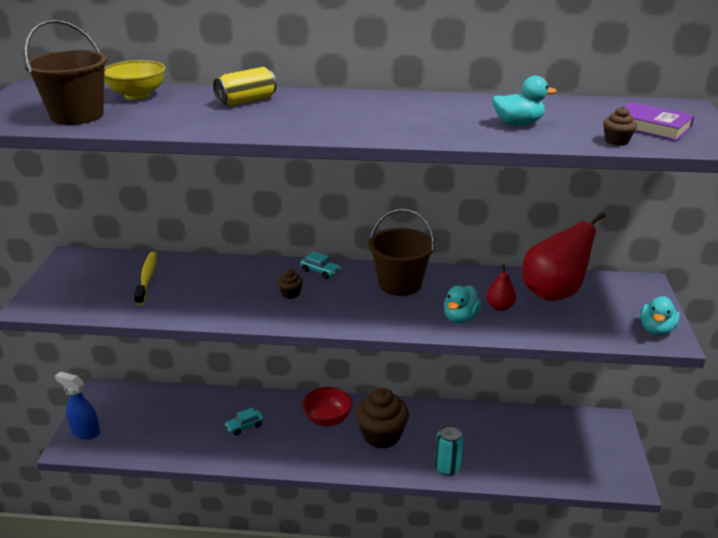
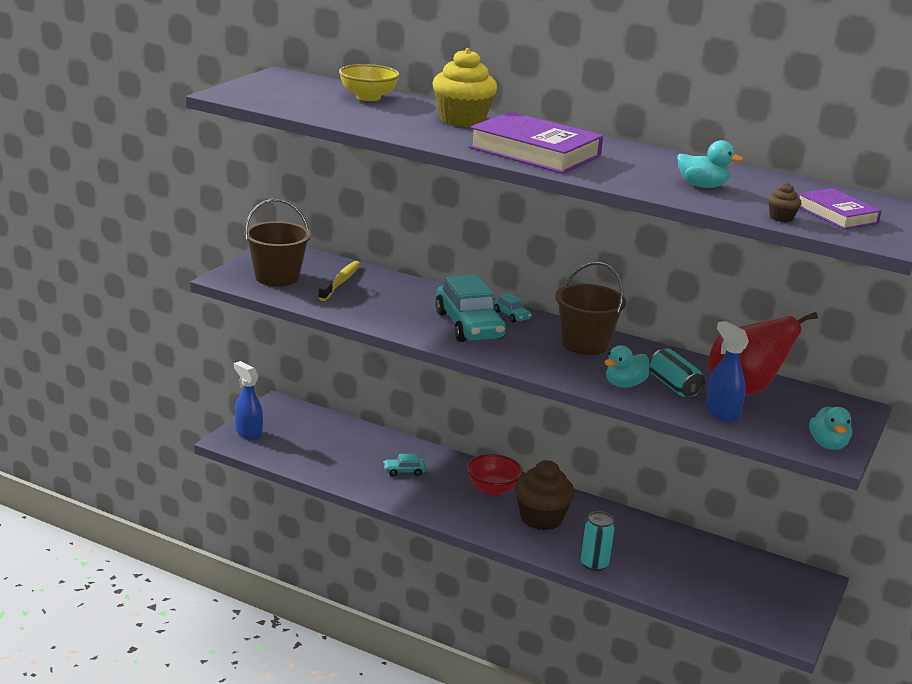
camera: 20 degrees right, 5 degrees down
(77, 116) = (305, 104): brown bucket -> brown bucket (277, 277)
(246, 101) = (462, 120): yellow can -> yellow cupcake
(290, 293) = (469, 325): brown cupcake -> turquoise car
(342, 121) = (535, 152): none -> purple book
(500, 307) = (674, 386): red pear -> turquoise can
(555, 323) = (721, 412): none -> blue spray bottle
(656, 329) = (828, 444): turquoise duck -> turquoise duck turned 45 degrees counterclockwise

